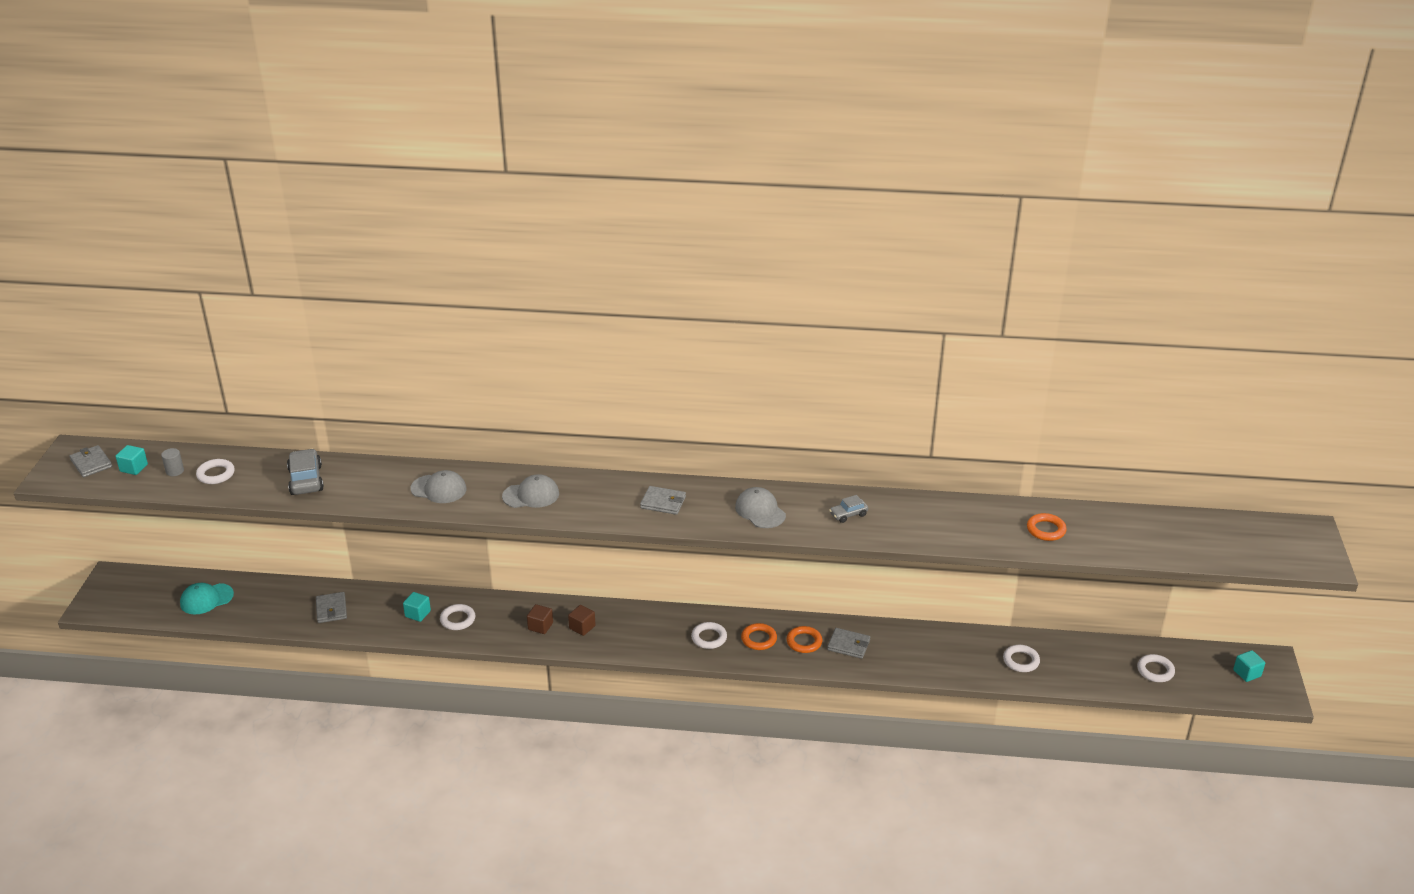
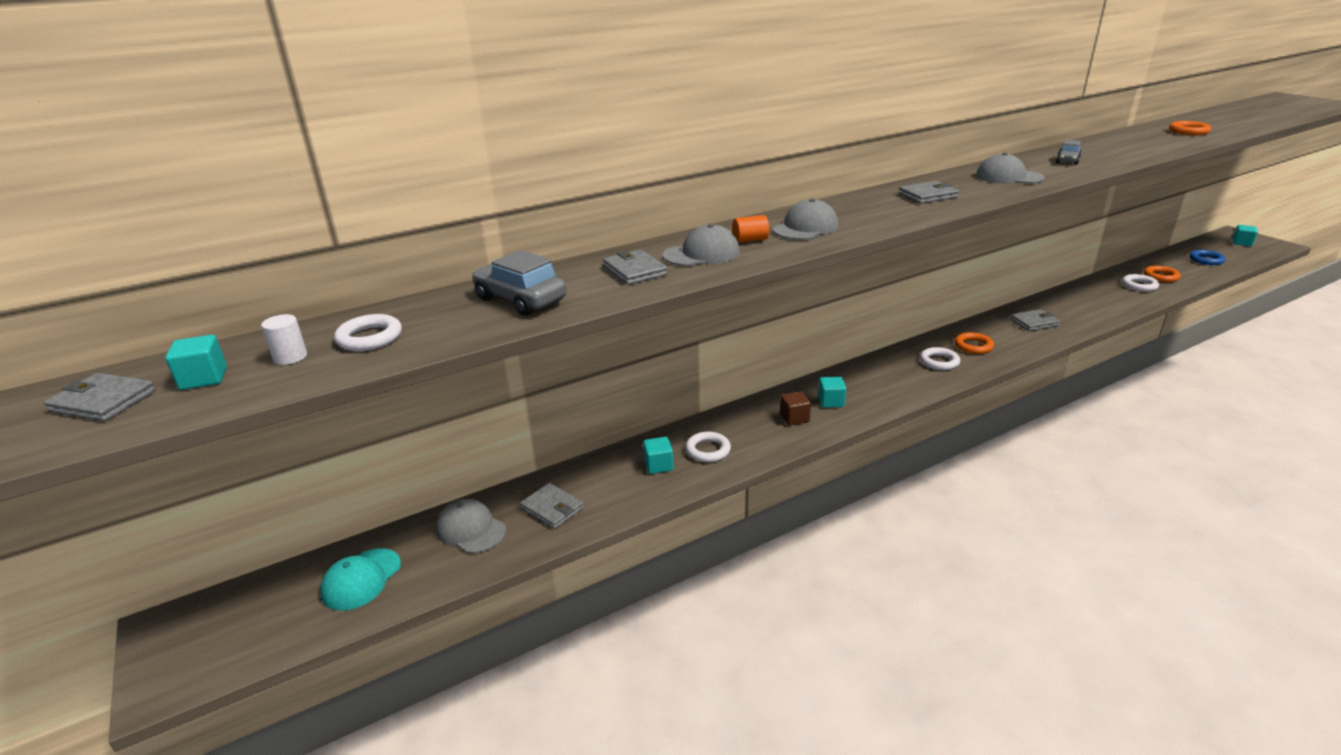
camera: 35 degrees left, 5 degrees down
(175, 471) = (290, 357): grey cylinder -> white cylinder
(280, 599) = (470, 529): none -> grey cap
(385, 485) = (634, 271): none -> grey wallet
(482, 490) = (750, 240): none -> orange cylinder
(582, 627) = (831, 401): brown cube -> turquoise cube
(804, 642) = (1004, 334): orange ring -> orange ring (1160, 276)
(1155, 671) = (1206, 260): white ring -> blue ring

